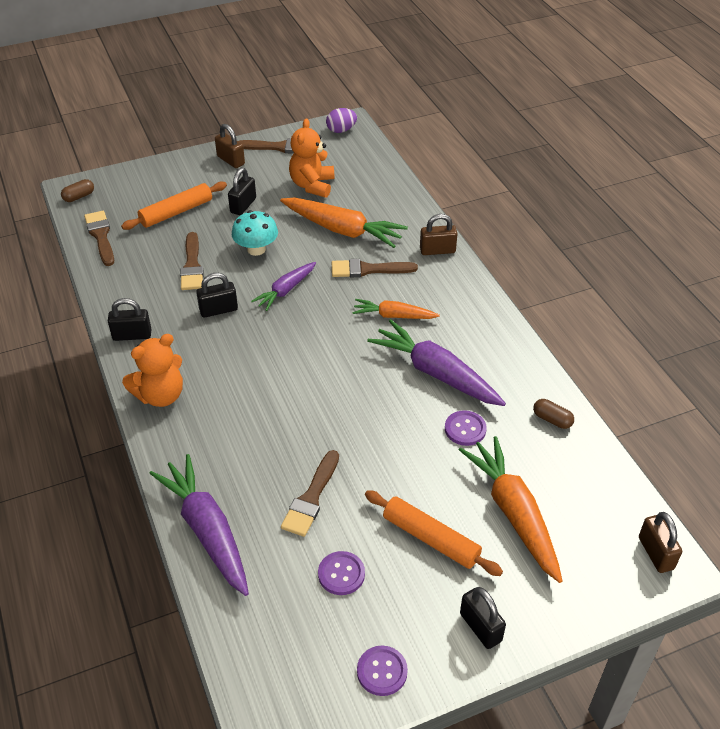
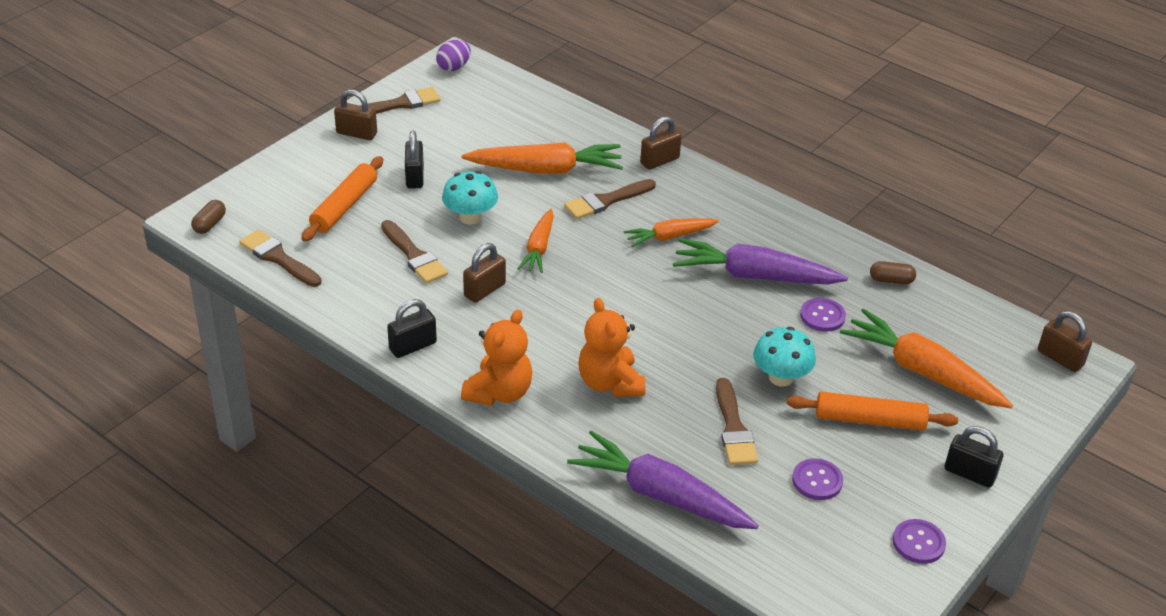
camera: 30 degrees left, 5 degrees down
(218, 310) = (484, 290): black padlock -> brown padlock
(286, 290) = (539, 248): purple carrot -> orange carrot
(312, 185) = (473, 134): orange teddy bear -> orange teddy bear (610, 383)
(386, 469) = (781, 377): none -> turquoise mushroom

